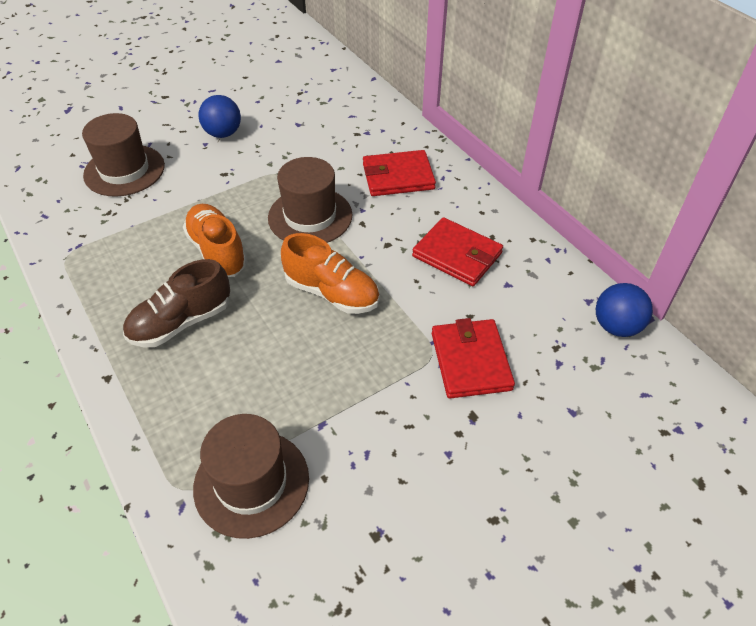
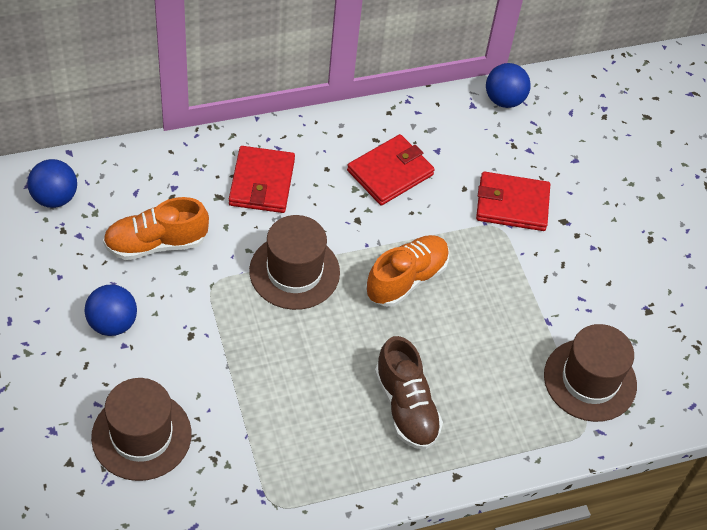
camera: 80 degrees left, 5 degrees up
(217, 251) = (318, 362): orange shoe -> orange shoe (156, 243)
(327, 82) = (55, 198): none -> blue ball

